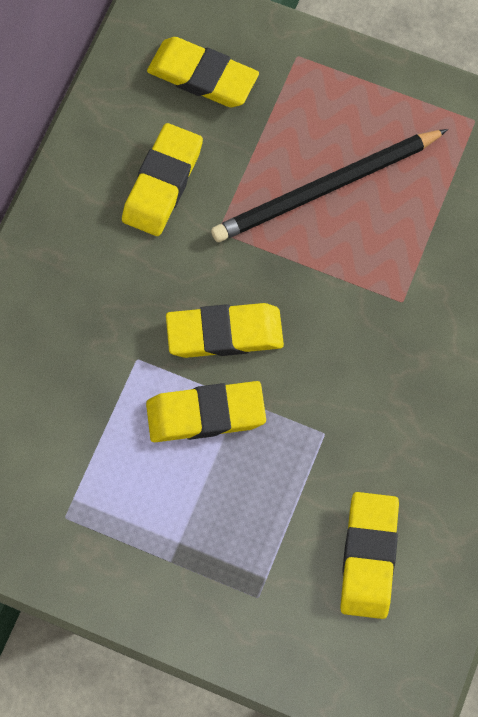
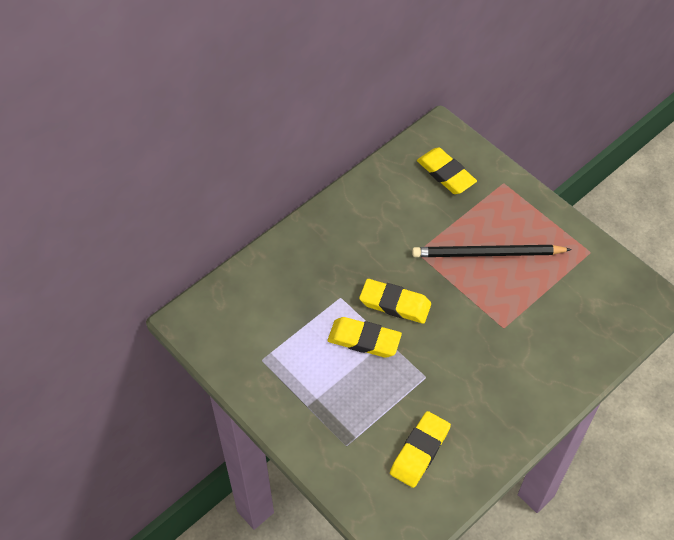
camera: 25 degrees right, 15 degrees down
(162, 183) = (398, 217): yellow eraser -> none

